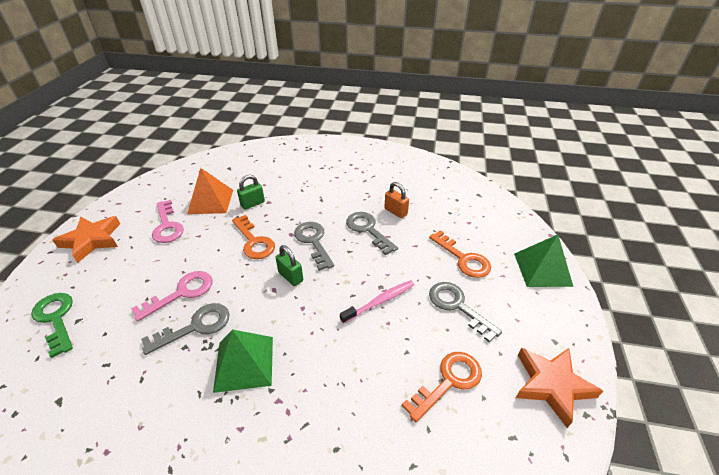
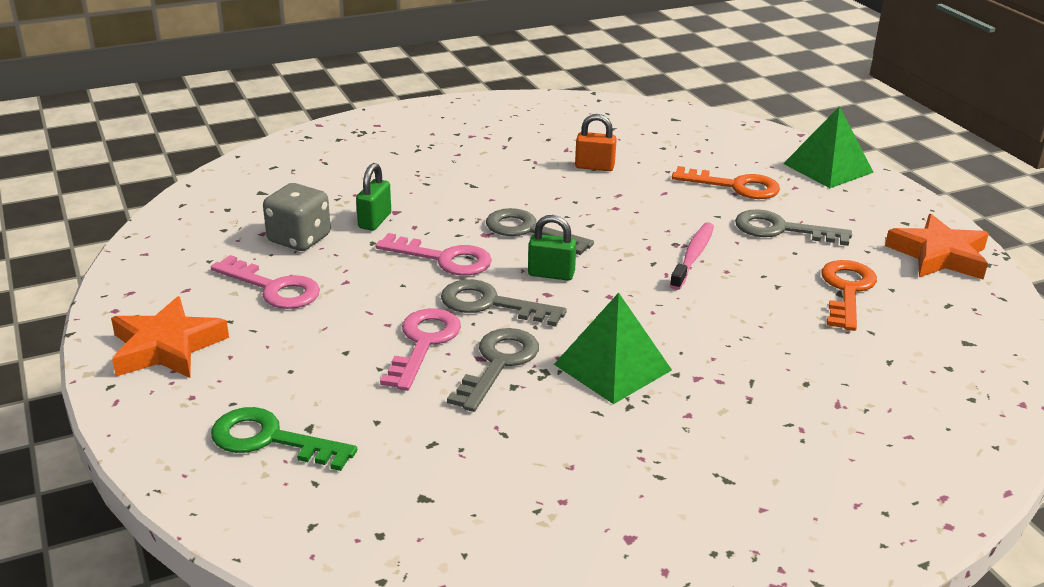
camera: 35 degrees left, 10 degrees down
(211, 201) = (299, 239): orange pyramid -> grey dice
(254, 241) = (444, 259): orange key -> pink key
(368, 230) = (584, 196): grey key -> grey key (491, 304)

